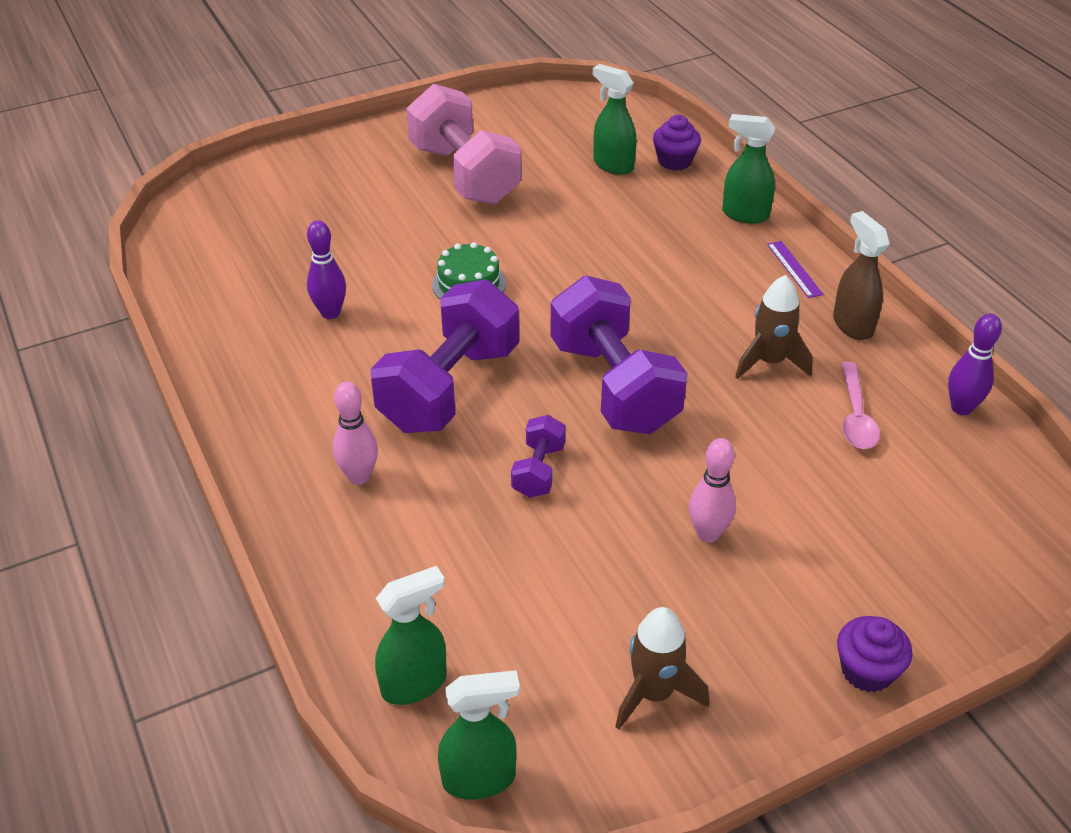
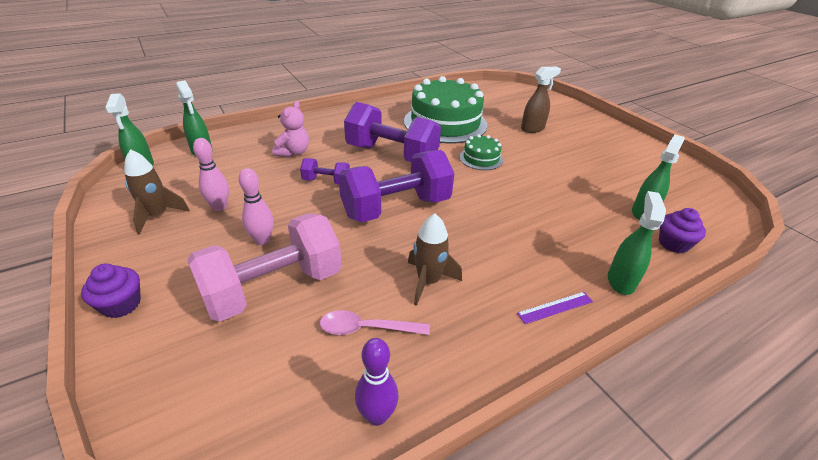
camera: 85 degrees right, 5 degrees down
(330, 313) = (445, 123): purple bowling pin -> green cake
(359, 477) = (329, 135): pink bowling pin -> pink bowling pin (219, 207)
(430, 526) = (293, 152): none -> pink teddy bear
(464, 174) = (589, 155): pink dumbbell -> pink dumbbell (274, 288)
(852, 325) = (487, 341): brown spray bottle -> brown spray bottle (533, 129)

